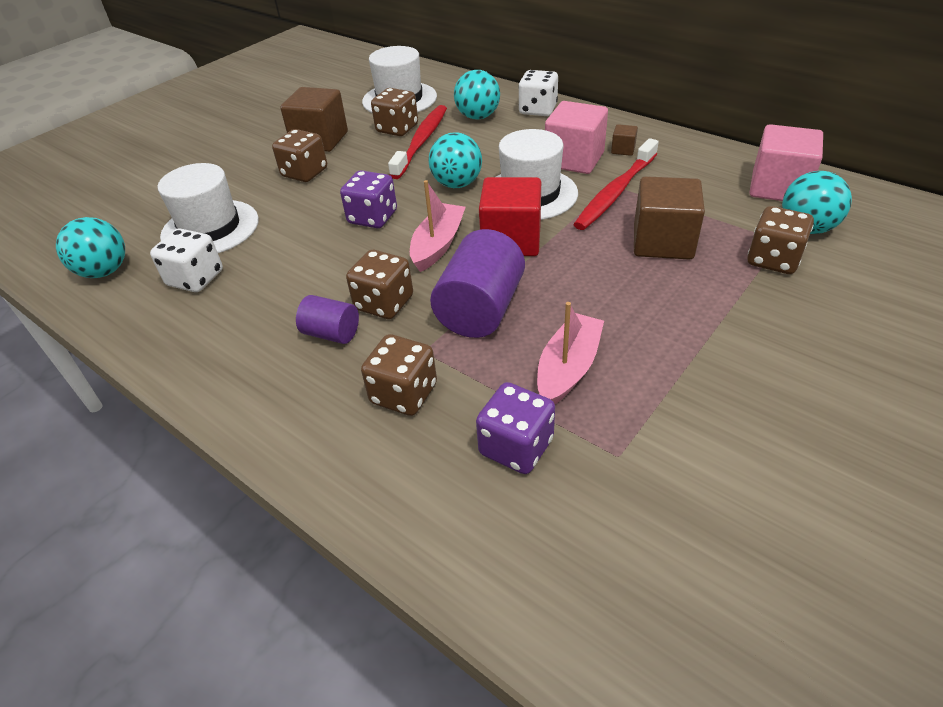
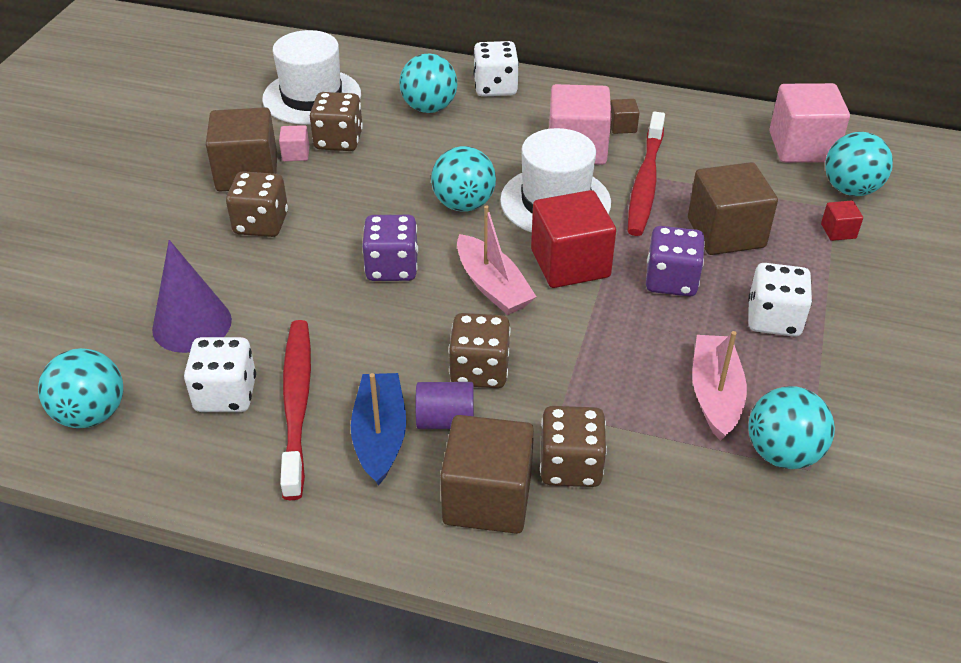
camera: 25 degrees left, 0 degrees up
(210, 228) = (192, 324): white hat -> purple cone
(276, 333) = (380, 436): none -> blue boat
(320, 401) = (487, 498): none -> brown cube
(361, 133) = (296, 154): none -> pink cube
(421, 141) = (382, 154): red toothbrush -> red toothbrush (297, 403)
(438, 245) = (492, 286): pink boat -> pink boat turned 150 degrees clockwise
(480, 310) = (589, 352): purple cylinder -> none
(516, 447) = (715, 488): purple dice -> purple dice (671, 281)
(600, 434) = (782, 453): none -> turquoise ball
(663, 319) = (773, 319): none -> white dice
(773, 260) = (838, 231): brown dice -> red cube

